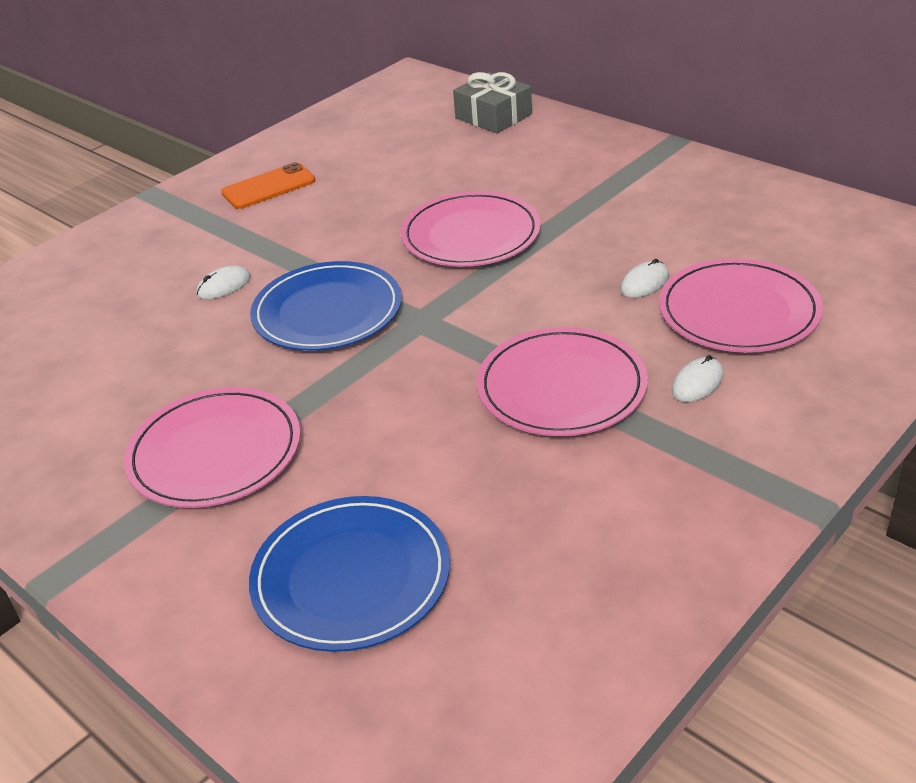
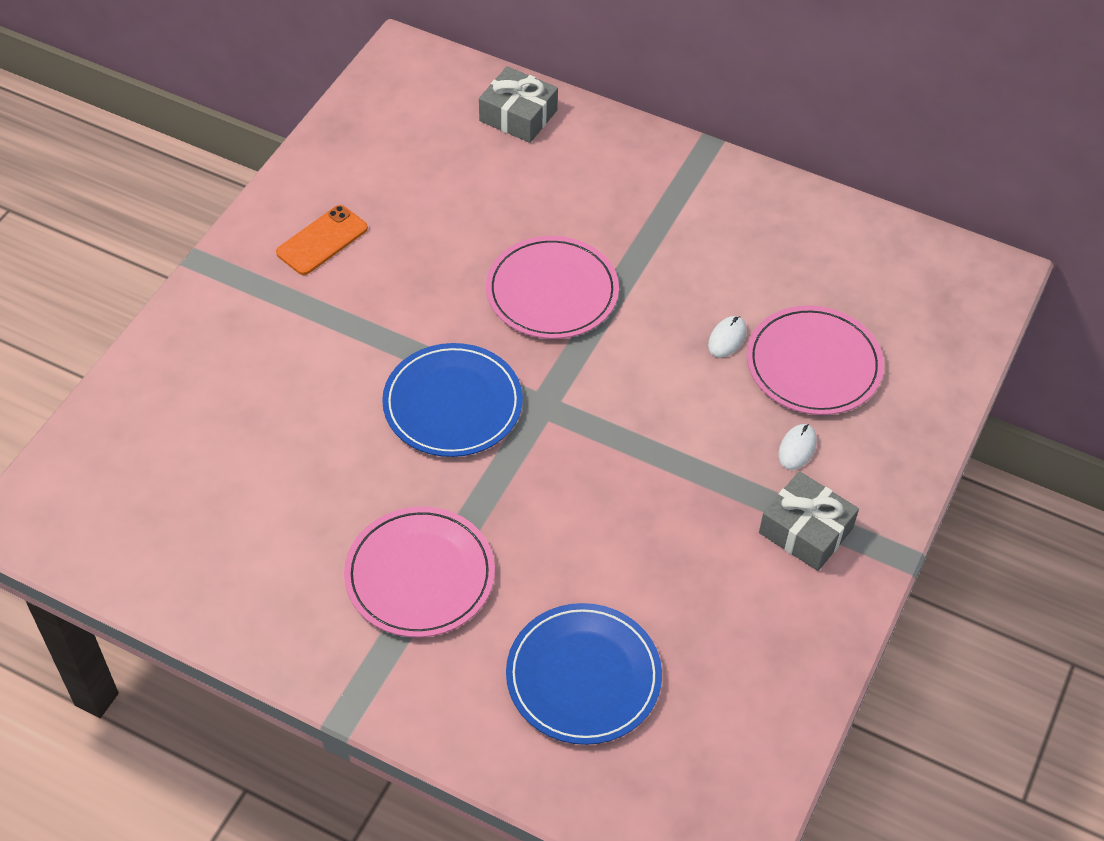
camera: 20 degrees left, 15 degrees up
(224, 286) = (338, 382): white mouse -> none
(561, 387) = (689, 467): pink plate -> none
(685, 462) = (805, 530): none -> grey gift

